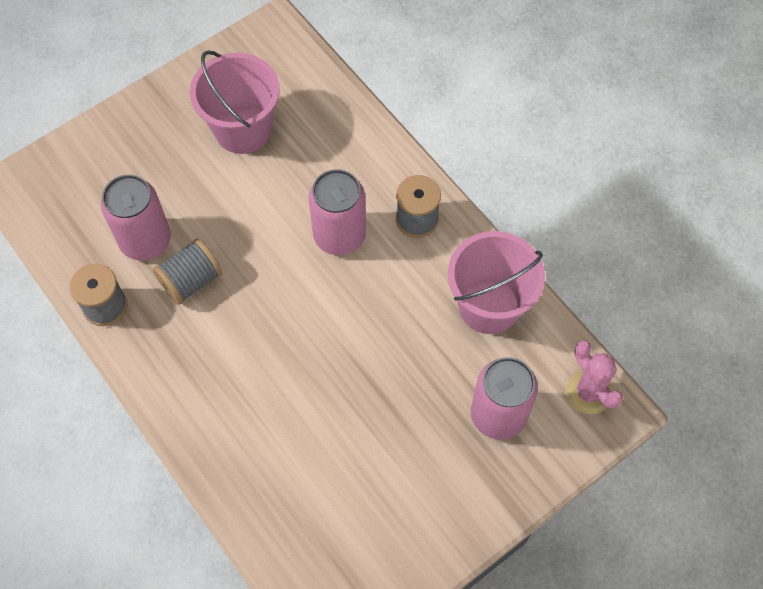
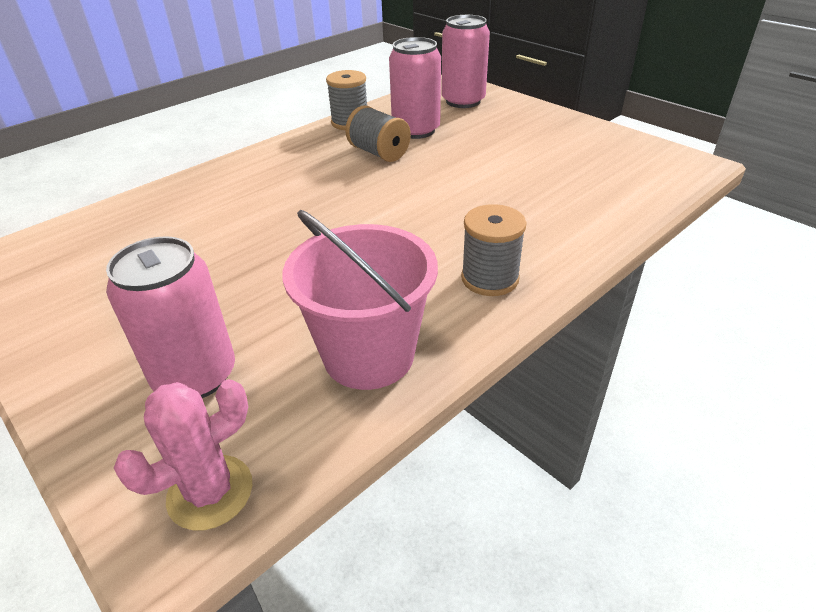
camera: 85 degrees right, 25 degrees down
(243, 129) = (556, 159): pink bucket -> none
(339, 235) = (449, 225): pink can -> pink can (463, 101)

